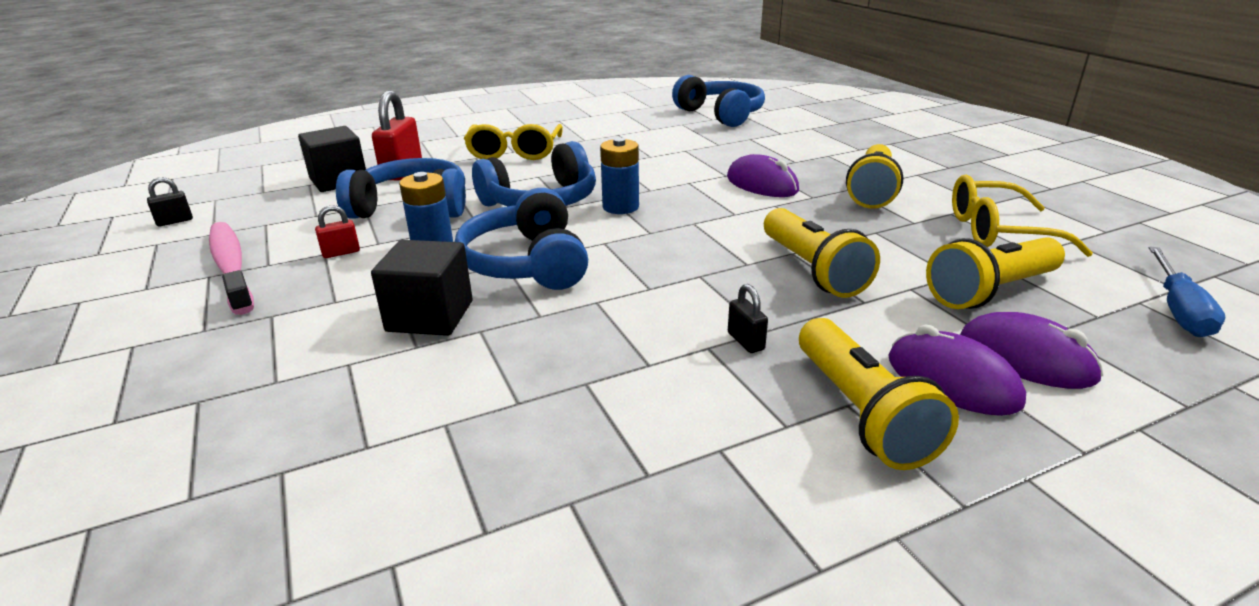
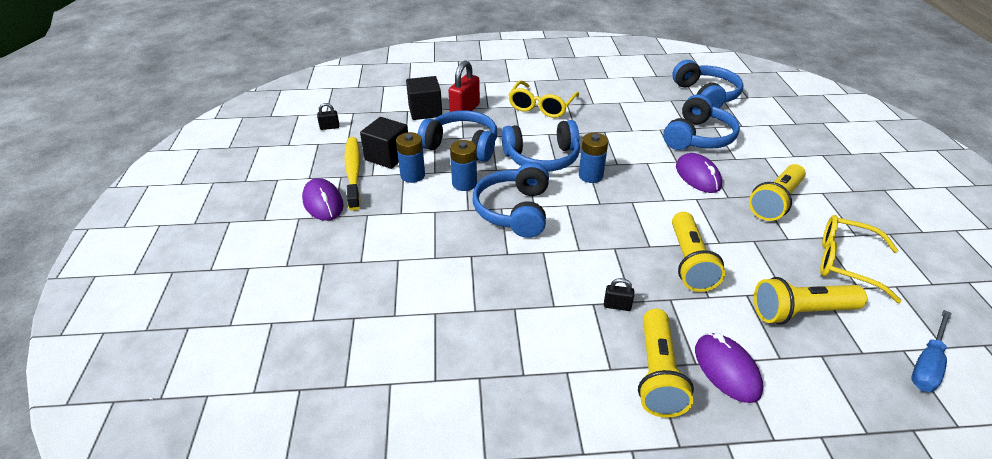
camera: 20 degrees right, 10 degrees up
(231, 267) = (353, 172): pink toothbrush -> yellow toothbrush
(341, 253) = (412, 175): red padlock -> blue battery
(430, 316) = (448, 237): black cube -> black cube (387, 156)
(737, 150) = (698, 137): none -> blue headphones
(745, 341) = (617, 306): black padlock -> black padlock turned 75 degrees counterclockwise
(1026, 359) = (785, 369): purple mouse -> purple mouse (323, 203)

